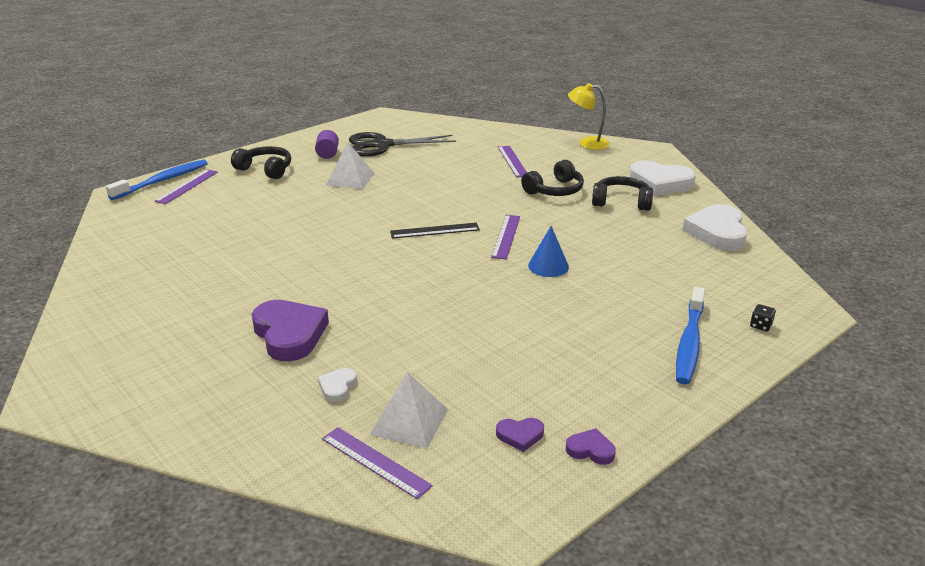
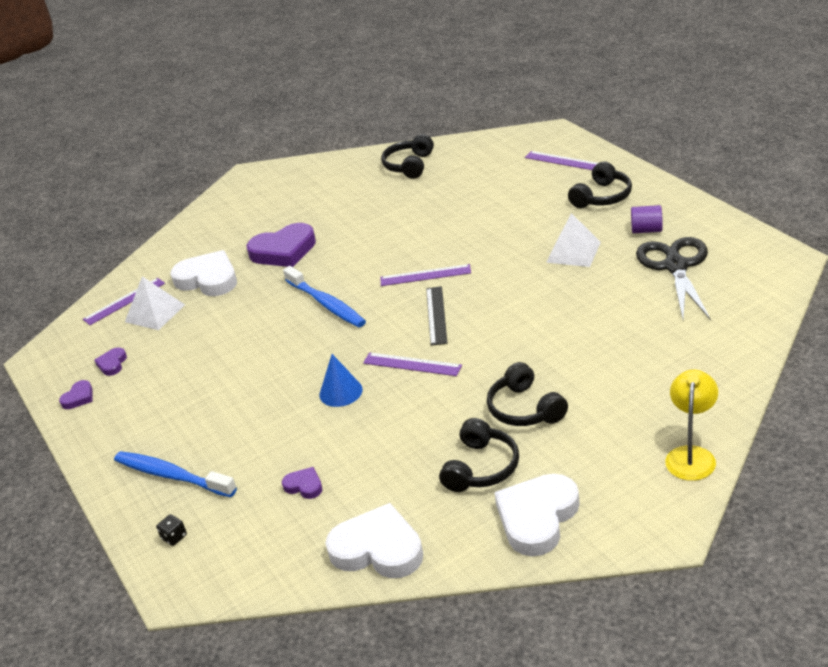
camera: 105 degrees right, 5 degrees up
(130, 267) = (409, 165): none -> black headphones
(162, 181) = (577, 146): blue toothbrush -> blue toothbrush (326, 304)
(337, 387) = (208, 279): white heart -> white heart, size x2.13
(512, 161) = (622, 375): purple ruler -> purple ruler (425, 275)
(670, 269) = (304, 486): none -> purple heart

